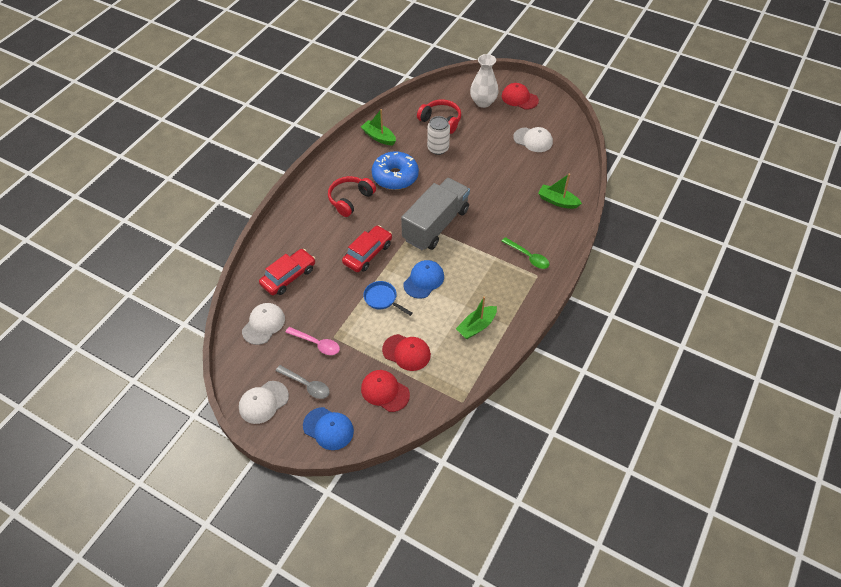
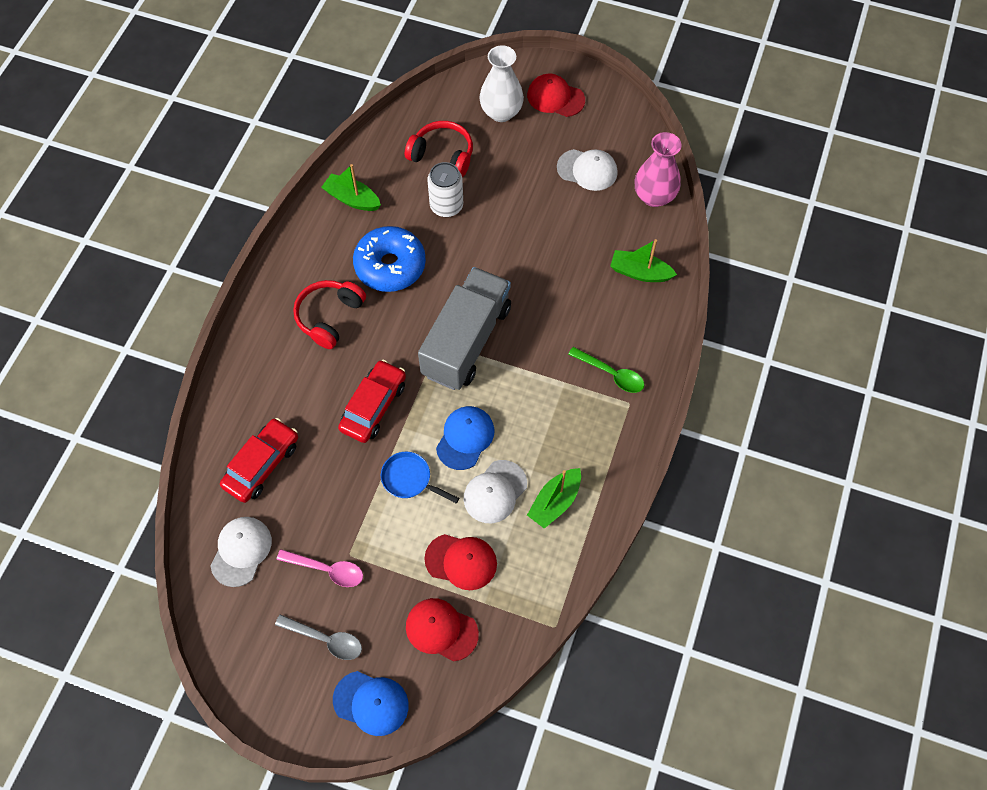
camera: 10 degrees left, 10 degrees up
(263, 402) = (268, 678): white cap -> white cap (495, 492)
(574, 160) = (654, 196): none -> pink vase

